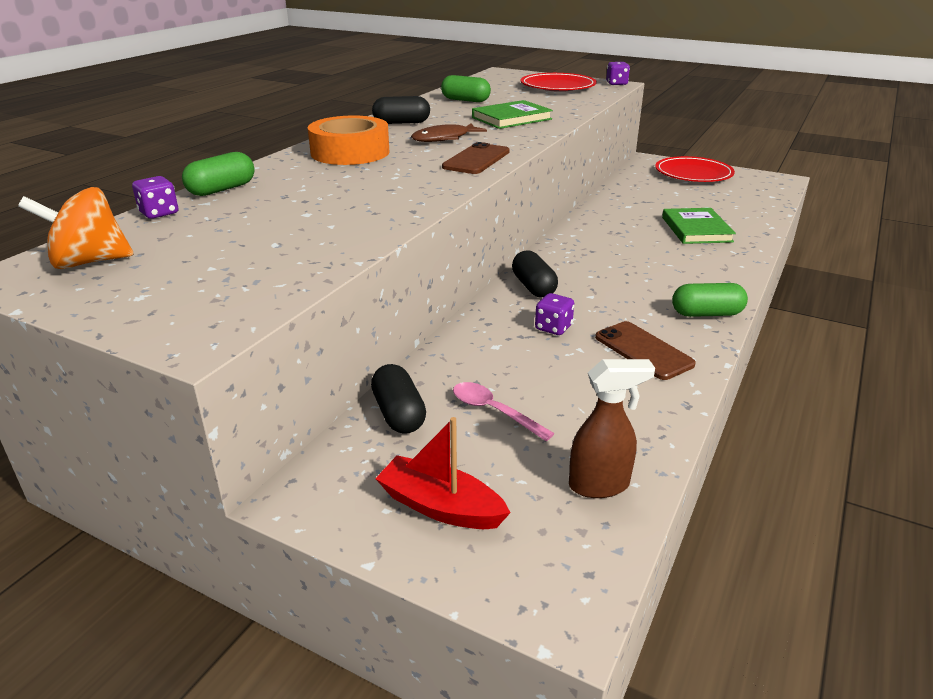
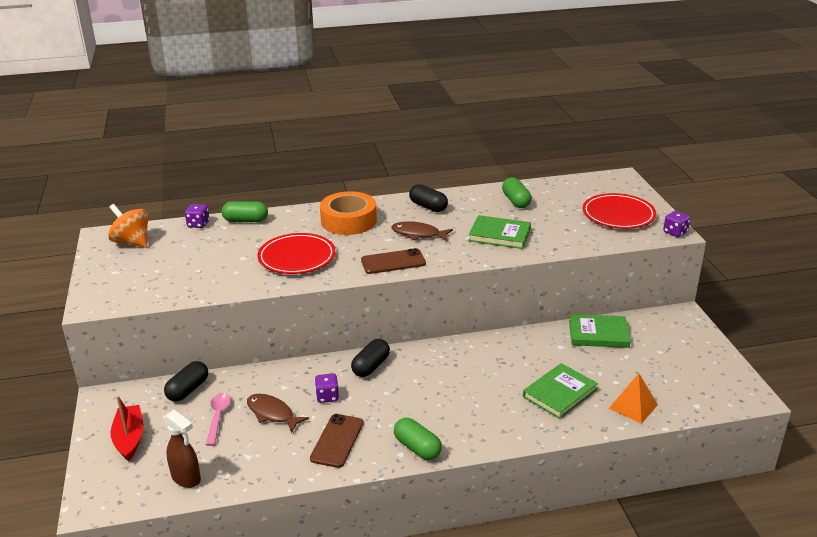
camera: 50 degrees right, 0 degrees up
(539, 371) = (272, 413): none -> brown fish
(631, 189) = (598, 334): none -> green book
(693, 174) = (685, 348): red plate -> red plate (297, 257)
(748, 213) = (633, 406): none -> orange pyramid

